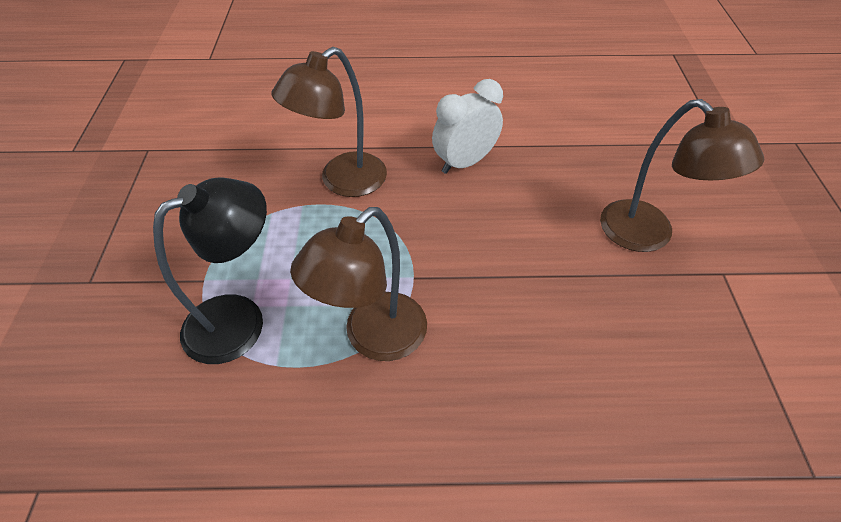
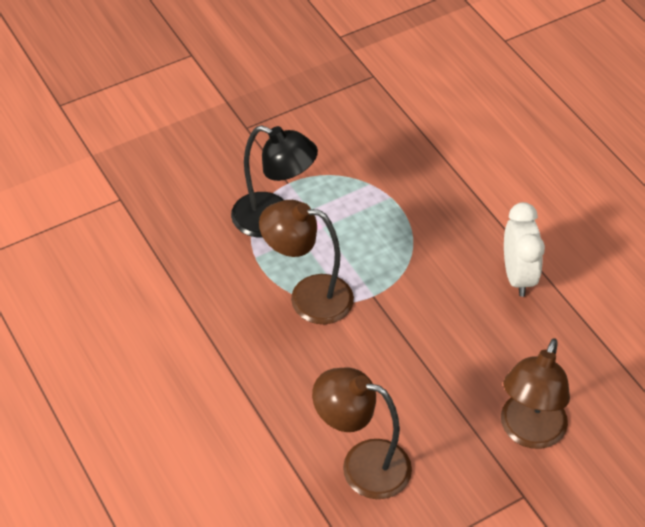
camera: 60 degrees right, 0 degrees up
(342, 182) = (432, 208): brown lamp -> brown lamp (362, 465)
(464, 162) = (518, 276): white clock -> white clock turned 60 degrees clockwise

